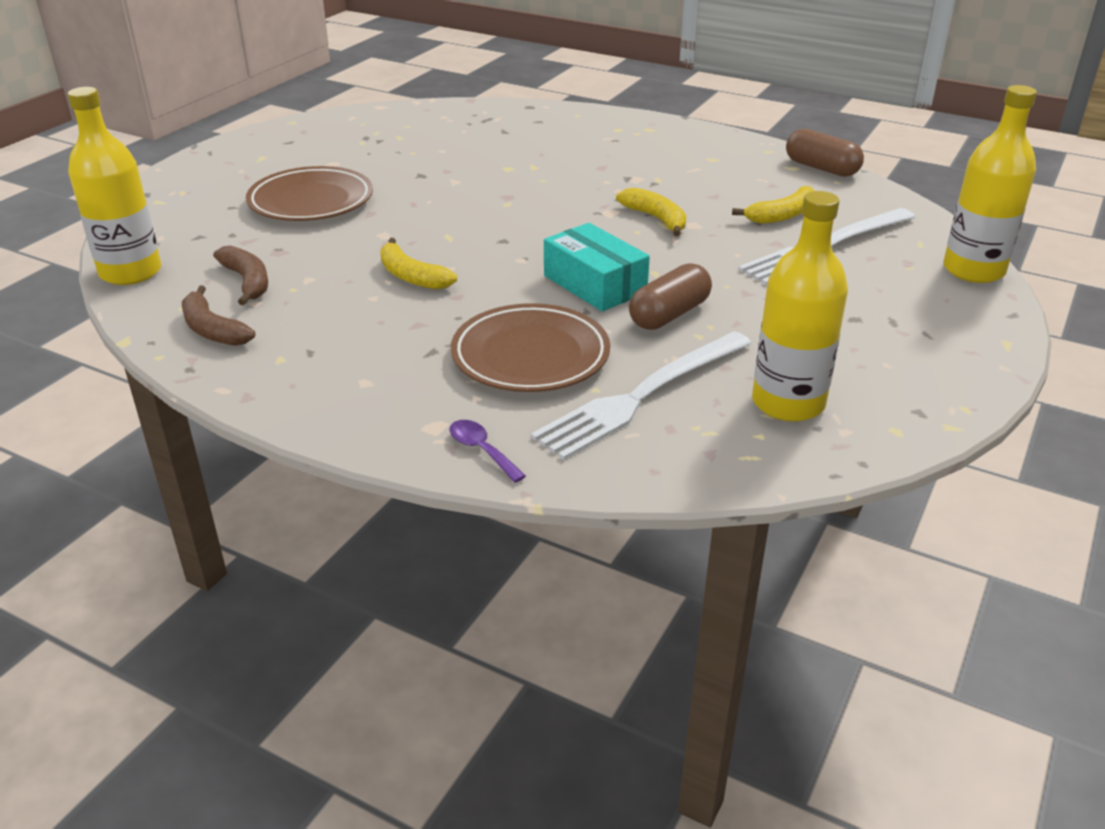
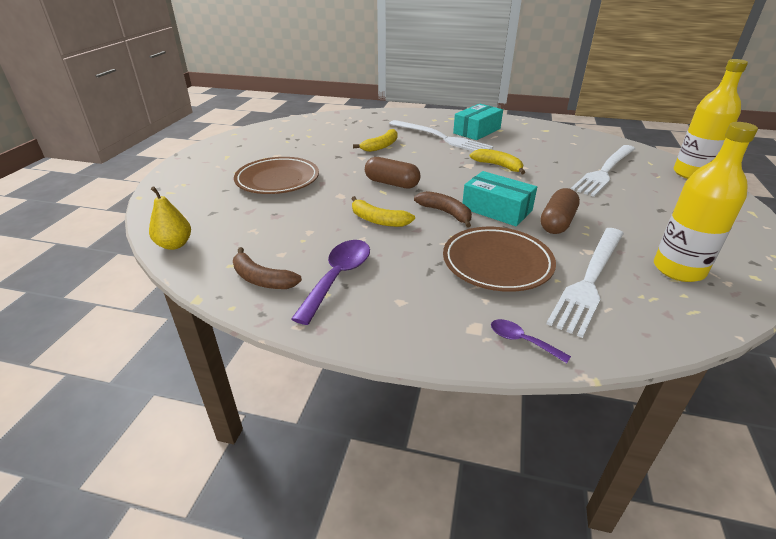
camera: 15 degrees left, 0 degrees up
(131, 272) = (174, 245): yellow bottle -> yellow pear
(247, 282) = (267, 239): brown banana -> brown banana (446, 213)
(307, 341) = (338, 277): none -> purple spoon
(604, 162) = (441, 138): none -> white fork
(673, 156) = (477, 131): none -> turquoise box
(782, 215) = (565, 156): yellow banana -> yellow banana (381, 146)
(821, 168) = (561, 129): brown capsule -> brown capsule (392, 183)

